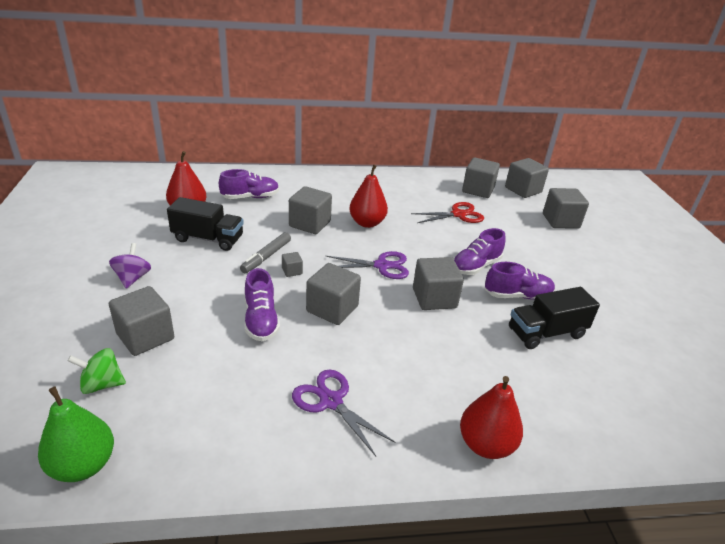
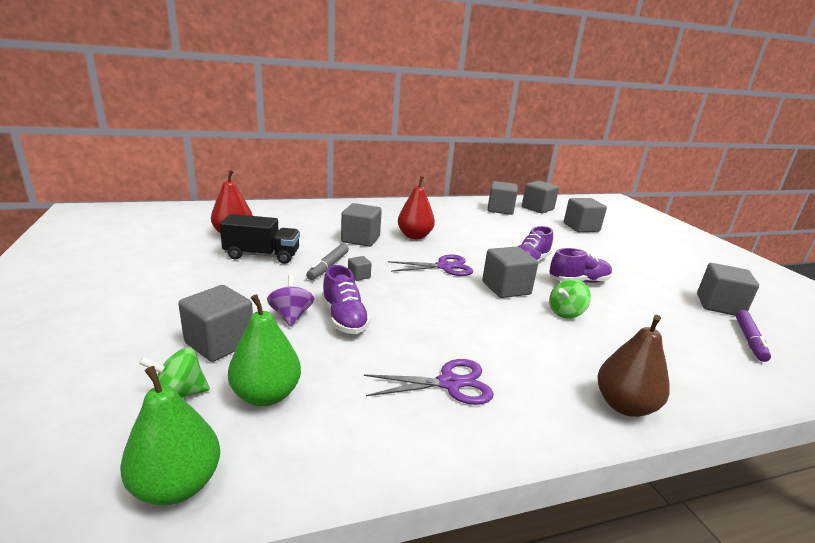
camera: 10 degrees left, 10 degrees down
(132, 278) = (189, 292): purple spinning top -> purple spinning top (291, 316)
(170, 394) = (266, 395): none -> green pear
(250, 197) = (294, 222): purple shoe -> none
(331, 401) = (449, 383): purple scissors -> purple scissors turned 135 degrees clockwise
(332, 309) = (413, 303): grey cube -> grey cube (719, 305)
(458, 214) = (493, 227): red scissors -> none
(482, 334) = (566, 313): none -> green spinning top
(485, 445) = (624, 406): red pear -> brown pear
(546, 333) = (621, 307): black truck -> none
(667, 387) = (749, 340): none -> purple marker

